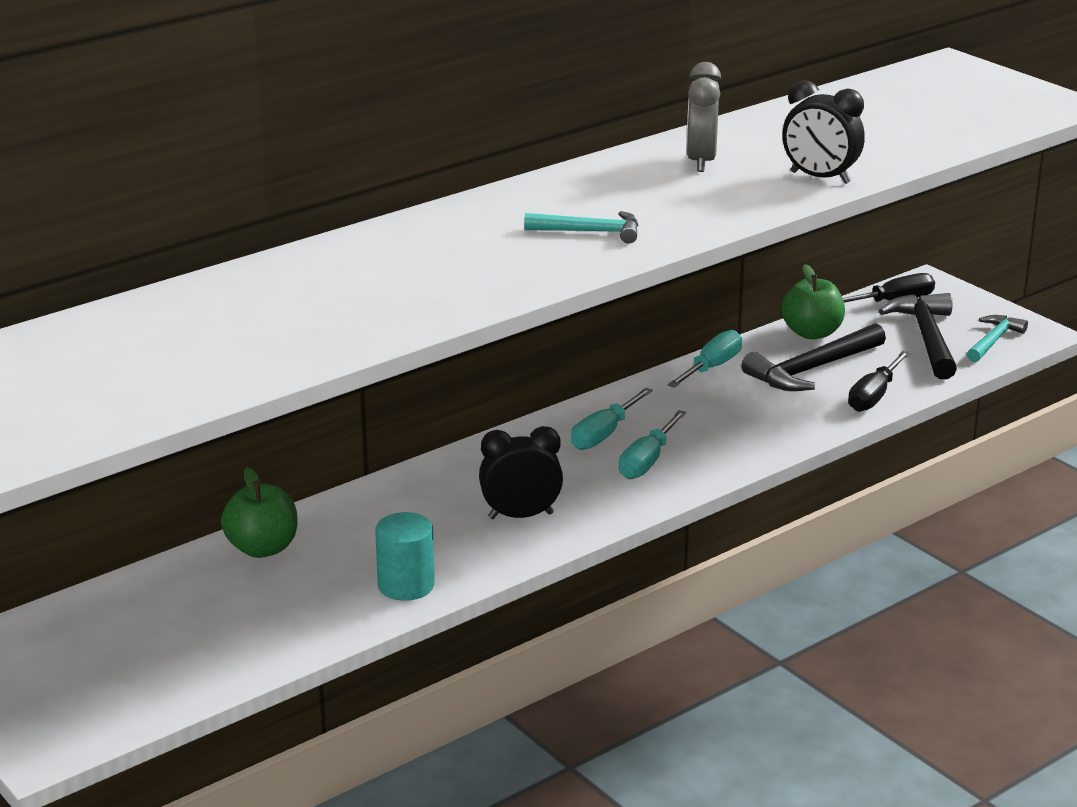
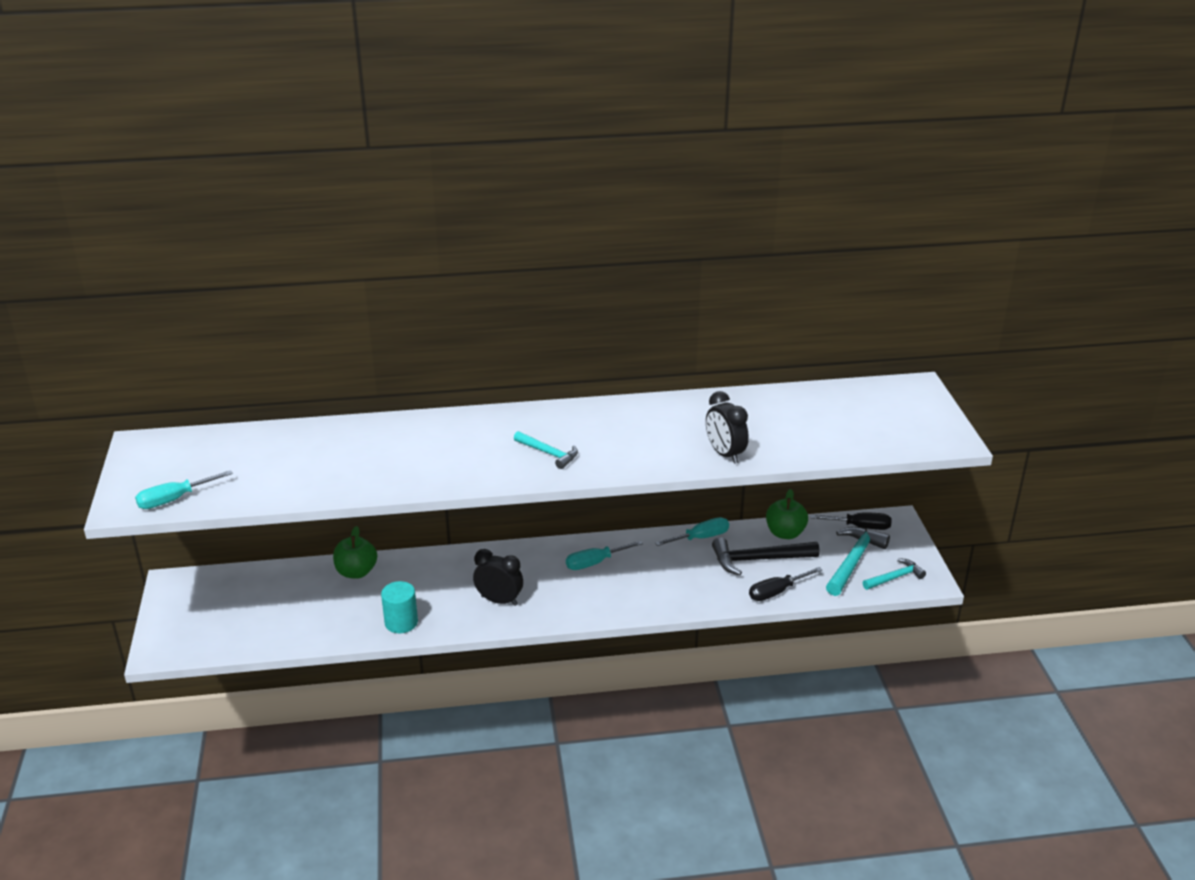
camera: 30 degrees right, 5 degrees up
(647, 461) = (600, 589): turquoise screwdriver -> turquoise screwdriver (174, 499)
(701, 161) = (670, 420): grey clock -> none
(927, 338) = (853, 561): black hammer -> turquoise hammer

